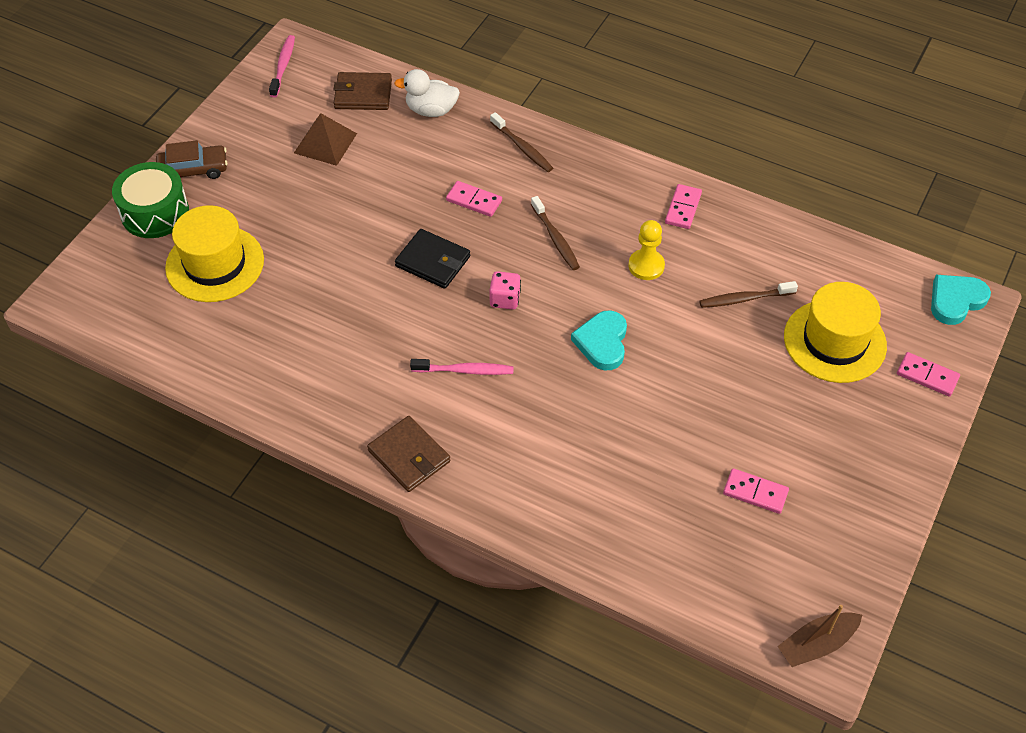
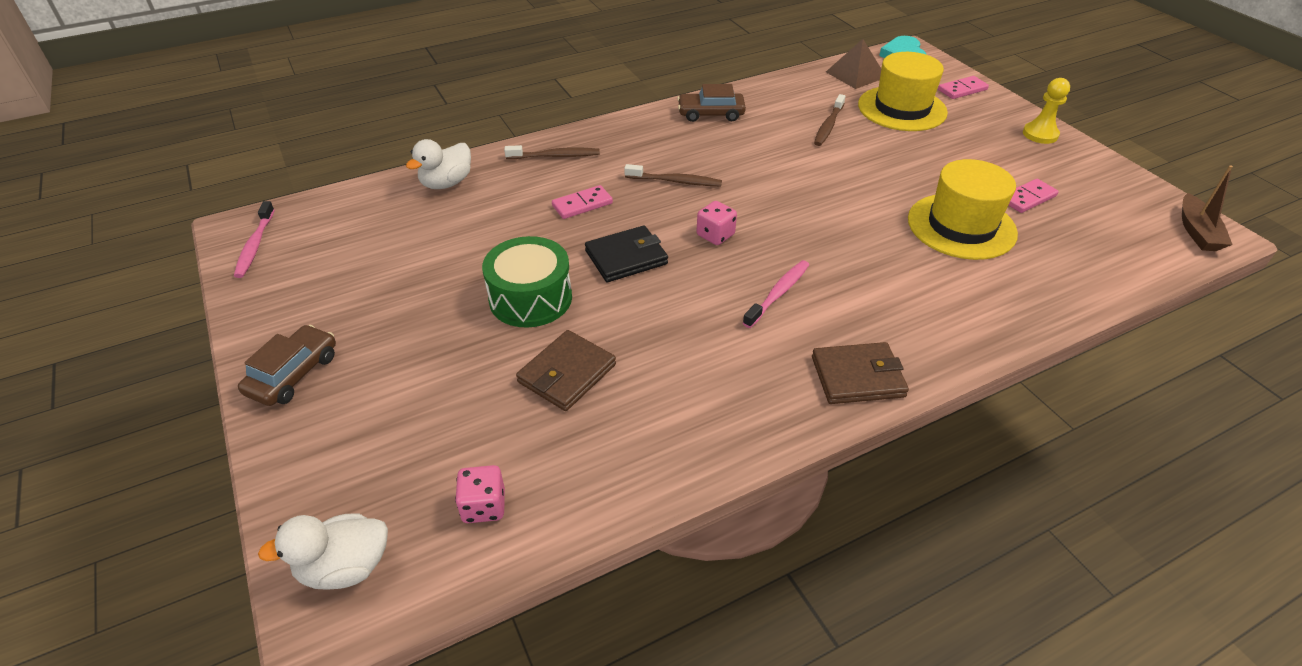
camera: 55 degrees left, 10 degrees down
(87, 289) = (345, 567): none -> white duck
(155, 212) = (310, 437): green drum -> green drum (530, 298)
(162, 321) = (484, 506): none -> pink dice
(215, 264) = (451, 417): yellow hat -> yellow hat (961, 226)
(283, 66) = (255, 245): pink toothbrush -> pink toothbrush turned 135 degrees counterclockwise
(325, 143) = (395, 261): brown pyramid -> brown pyramid (856, 74)
(363, 94) = (369, 212): brown wallet -> brown wallet (567, 373)
(602, 342) = (813, 205): turquoise heart -> none
(646, 266) = (752, 152): yellow pawn -> yellow pawn (1040, 134)
(683, 208) = (711, 114): pink domino -> brown car

